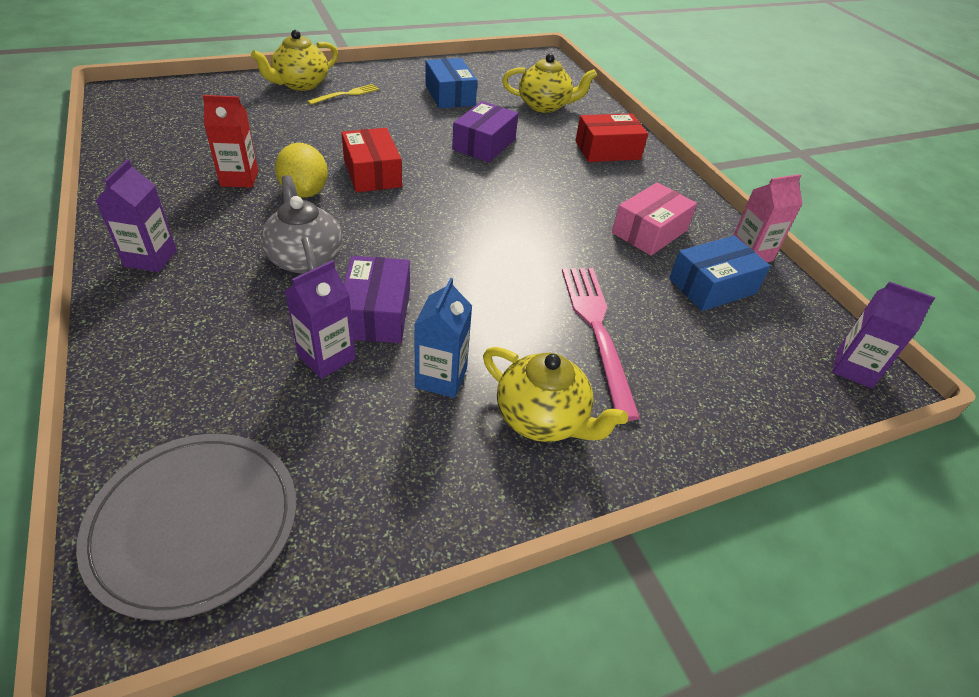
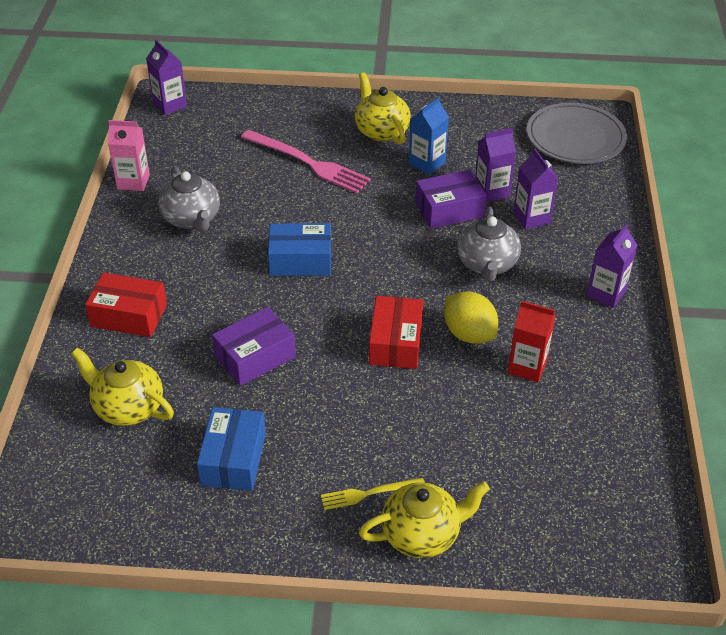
camera: 150 degrees left, 0 degrees up
(259, 331) = (531, 218): none -> purple carton
(304, 192) = (469, 334): yellow lemon -> yellow lemon turned 45 degrees counterclockwise
(376, 313) = (449, 210): purple box -> purple box turned 45 degrees clockwise
(597, 330) = (308, 163): pink fork -> pink fork turned 75 degrees counterclockwise
(649, 231) = (192, 219): pink box -> grey teapot
(712, 286) = (195, 168): blue box -> blue box (300, 260)

